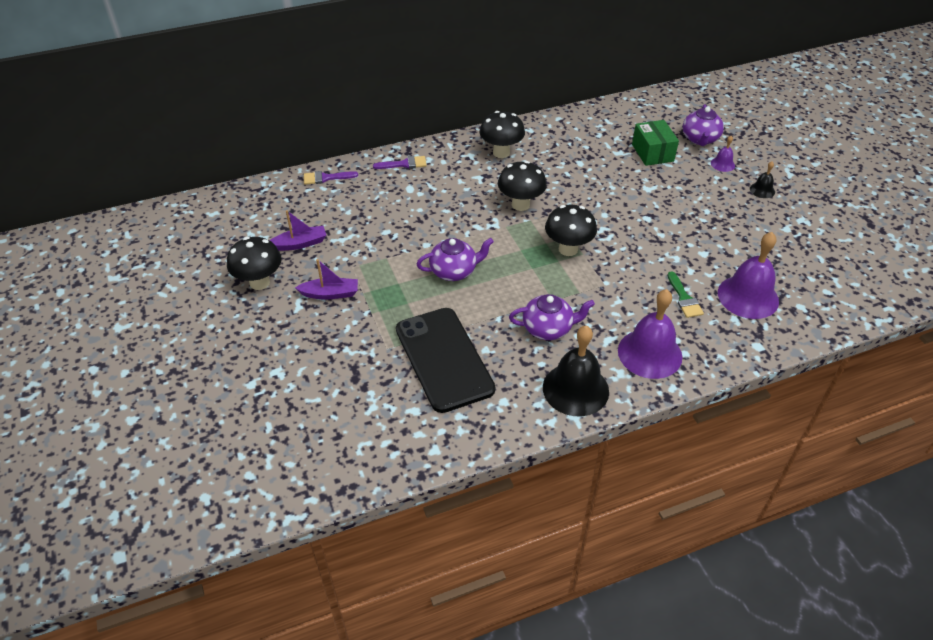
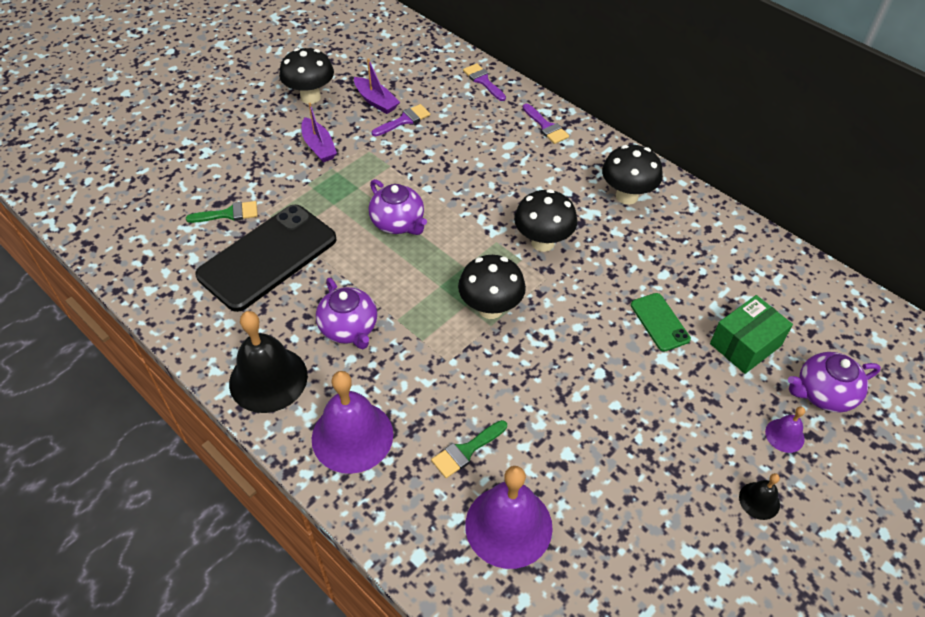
camera: 65 degrees right, 5 degrees up
(338, 234) = (404, 120): none -> purple brush
(374, 374) = (228, 214): none -> green brush
(618, 179) = (659, 322): none -> green phone

